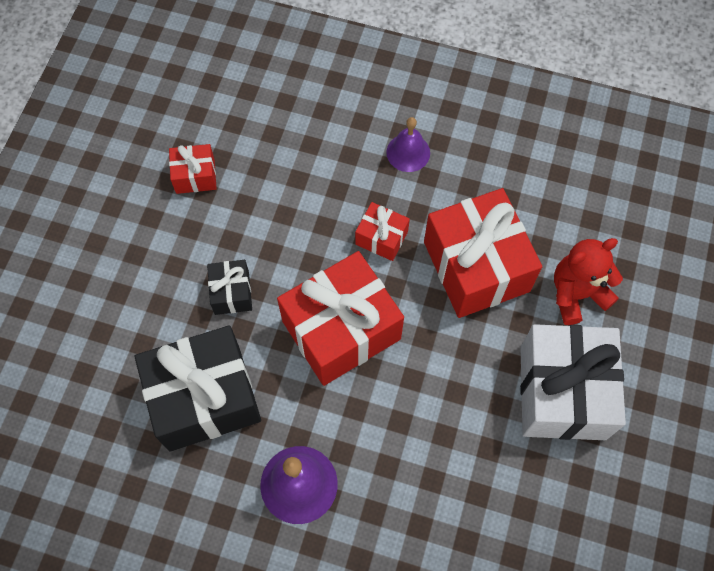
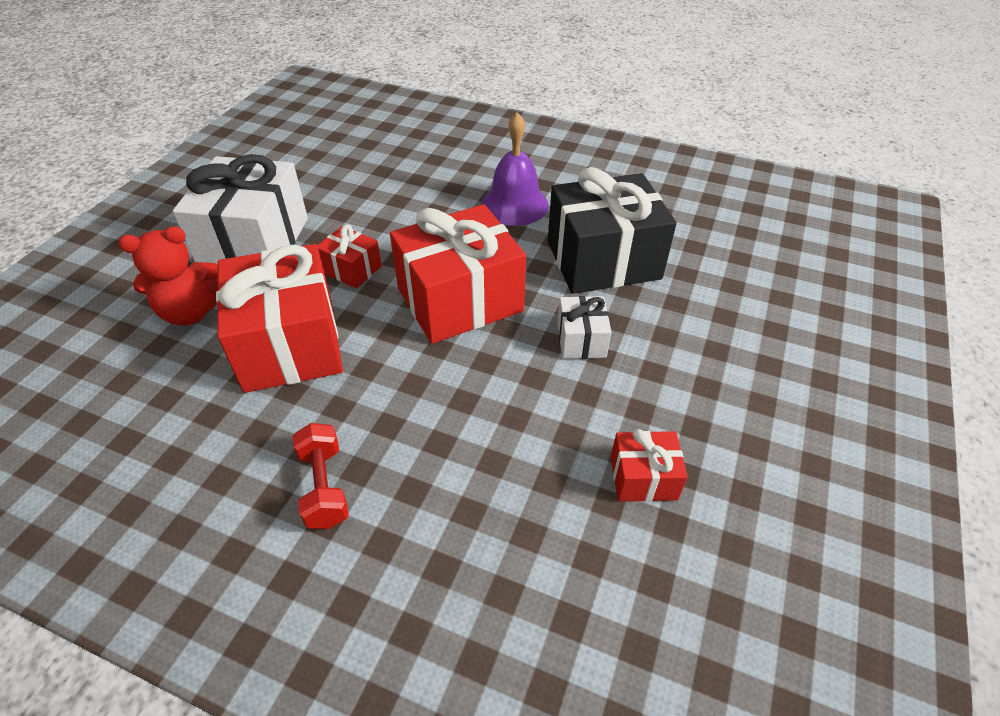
camera: 175 degrees left, 20 degrees down
(232, 293) = (581, 340): black gift -> white gift
(381, 238) = (393, 381): red gift -> red gift (352, 269)
(408, 152) = (324, 487): purple bell -> red dumbbell

